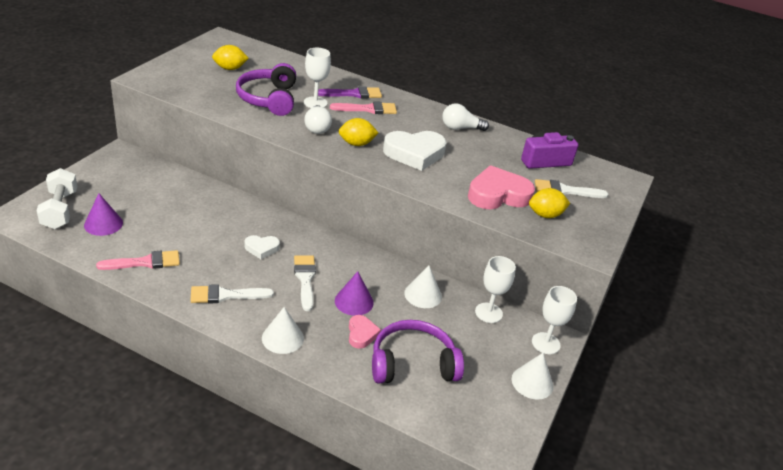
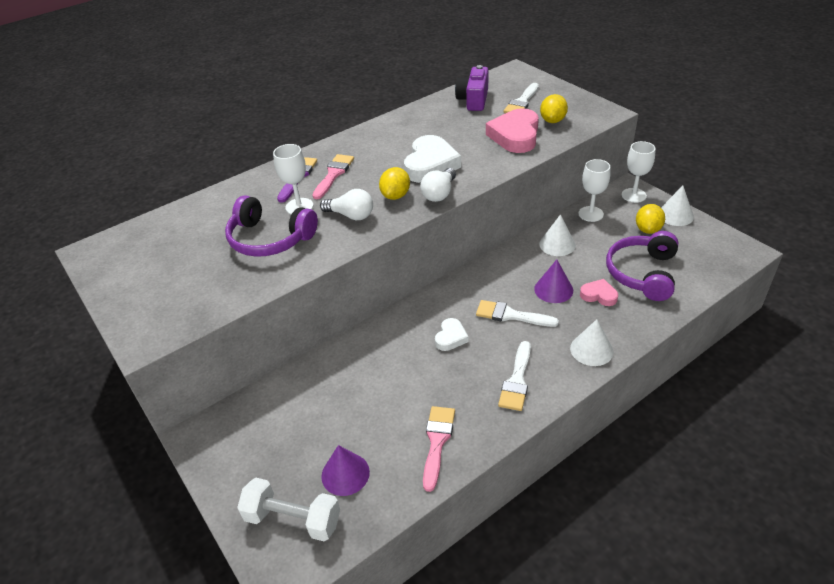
camera: 55 degrees left, 5 degrees up
(230, 68) = (177, 257): yellow lemon -> yellow lemon (648, 229)
(460, 128) = (399, 128): white light bulb -> white light bulb (439, 193)

